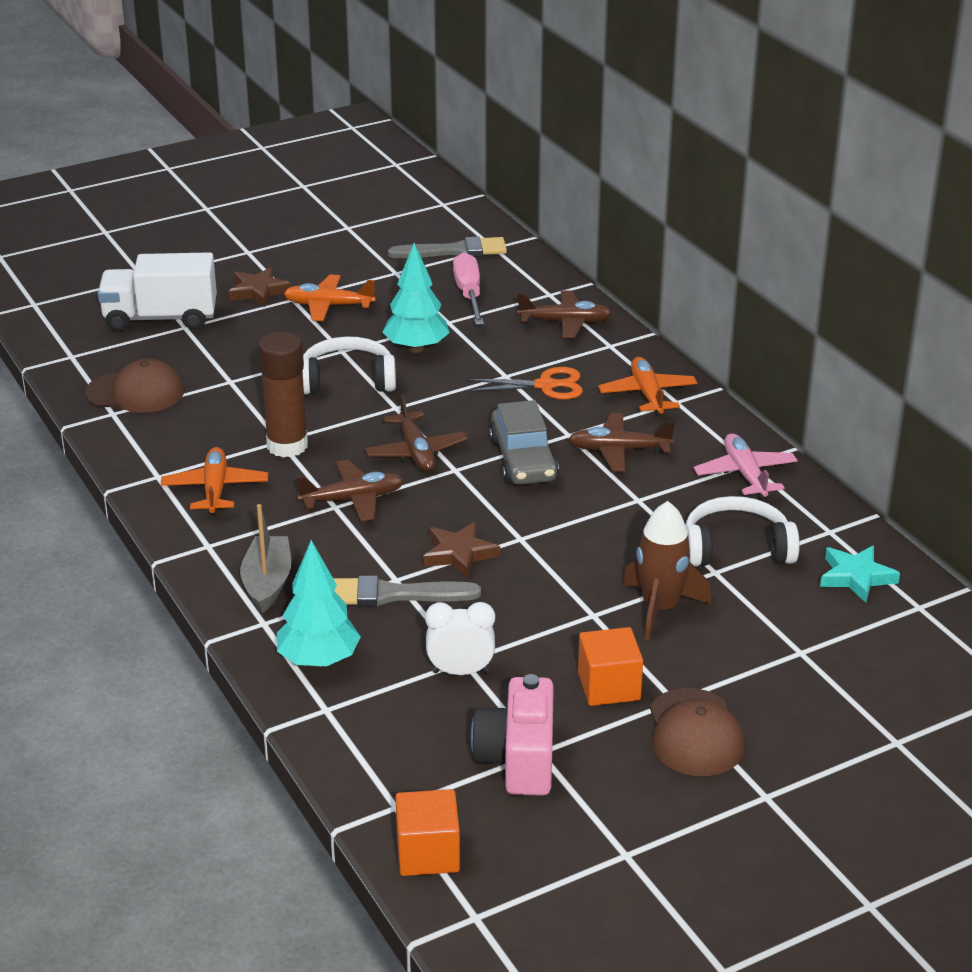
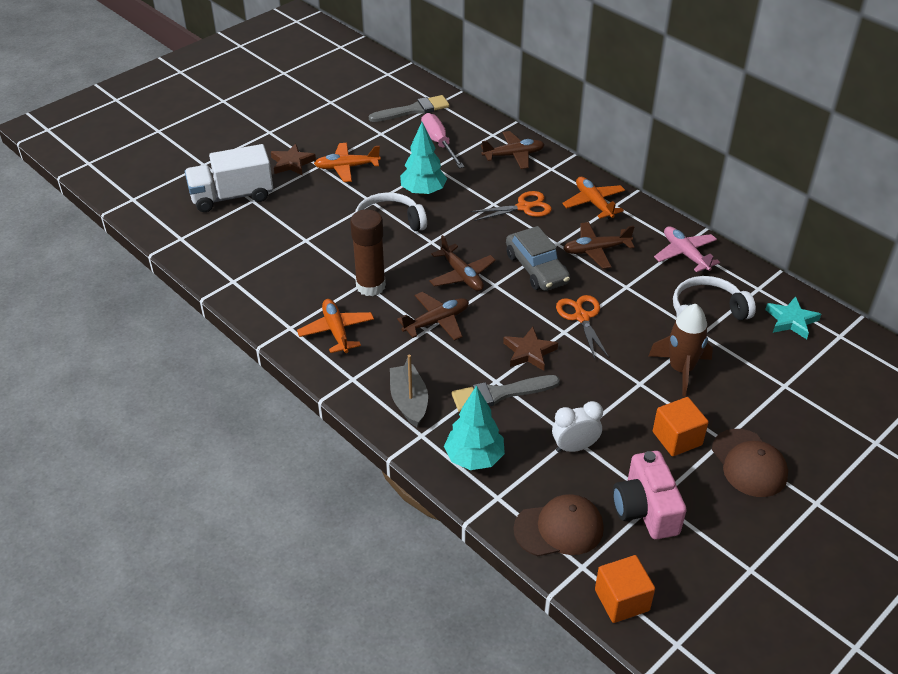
camera: 15 degrees left, 10 degrees up
(135, 392) = (242, 261): brown cap -> brown cap (559, 528)
(554, 525) = (581, 317): none -> orange scissors

